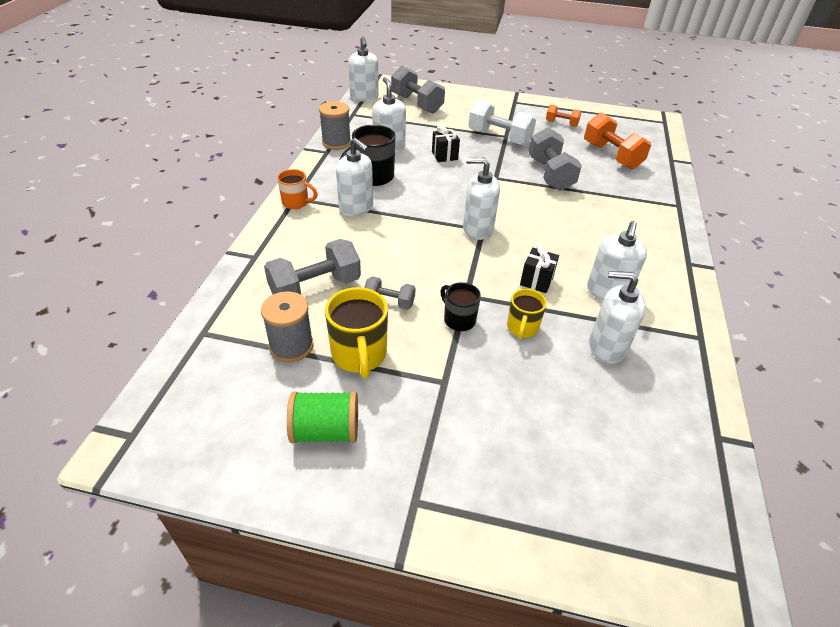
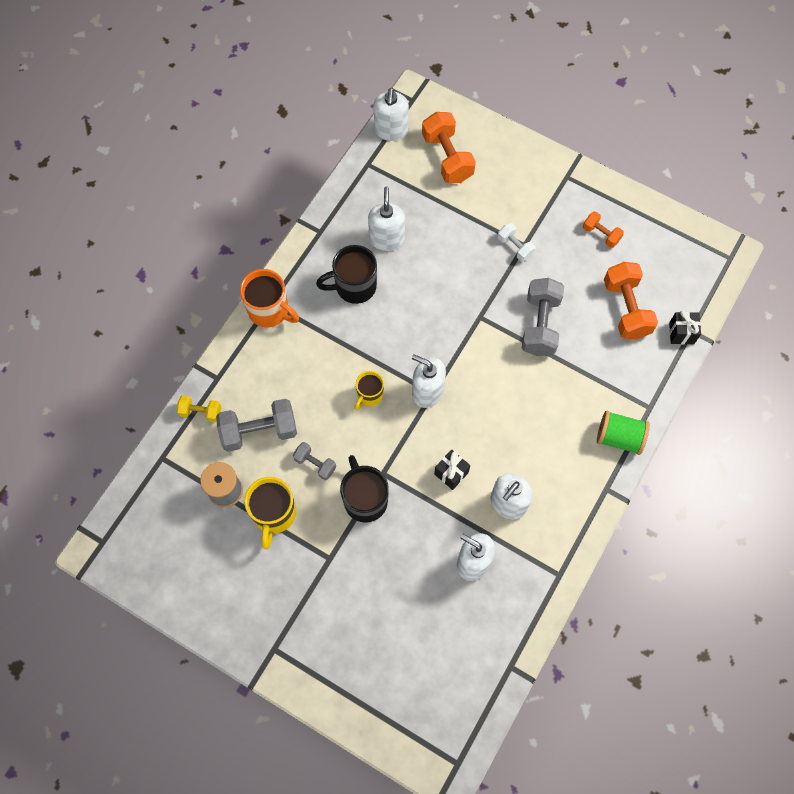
camera: 20 degrees right, 25 degrees up
(242, 285) = (201, 412): none -> yellow dumbbell
(296, 203) = (270, 310): orange mug -> orange mug, size x1.61
(326, 431) = (231, 576): green spool -> green spool (619, 438)
(336, 143) = (334, 217): grey spool -> none
(356, 208) = (323, 332): white soap dispenser -> none
(416, 104) = (447, 157): grey dumbbell -> orange dumbbell
(444, 156) = (441, 266): black gift -> black gift (681, 333)
(458, 319) = (365, 499): black mug -> black mug, size x1.61
(499, 138) = (515, 247): white dumbbell -> white dumbbell, size x0.55
(522, 328) = (413, 523): yellow mug -> yellow mug (369, 395)

